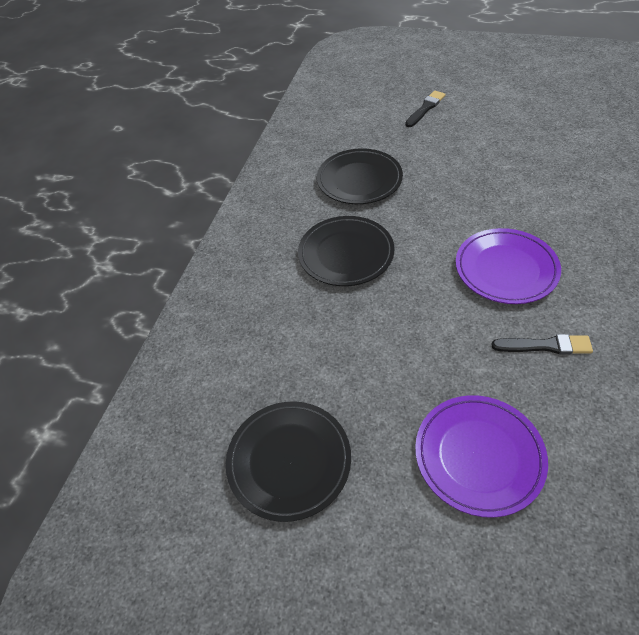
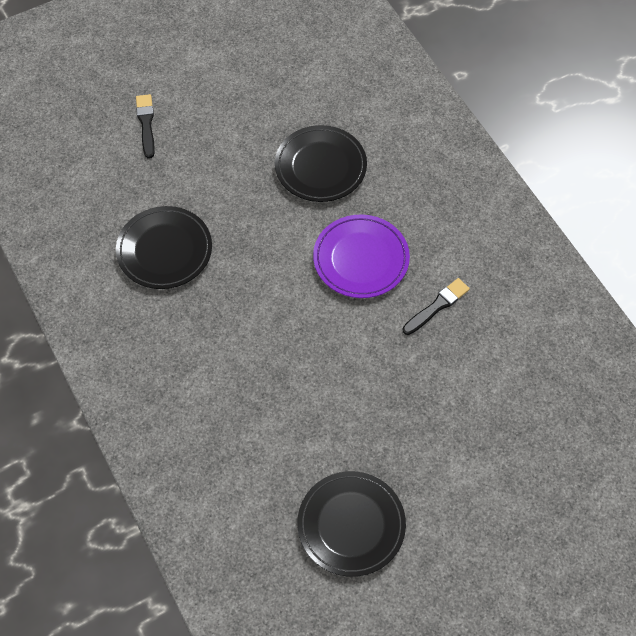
camera: 50 degrees left, 10 degrees up
(346, 254) = (227, 334): black plate -> black plate (320, 167)
(478, 456) = (461, 420): purple plate -> none

